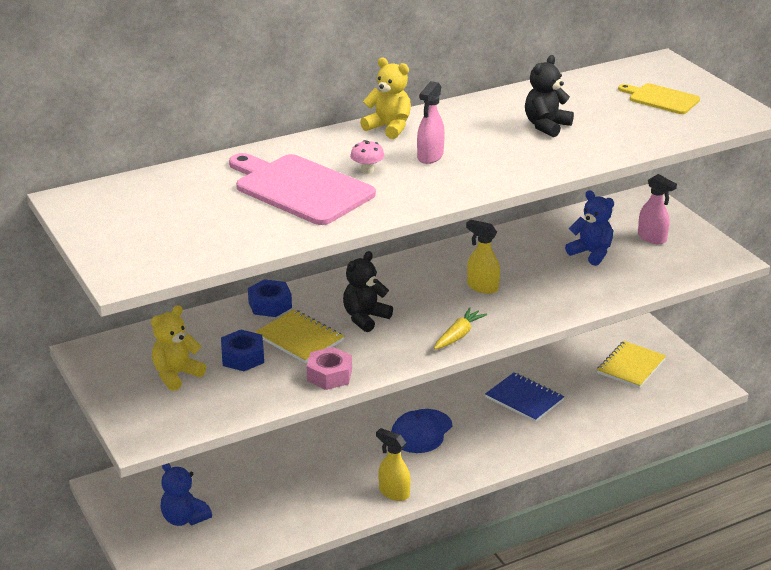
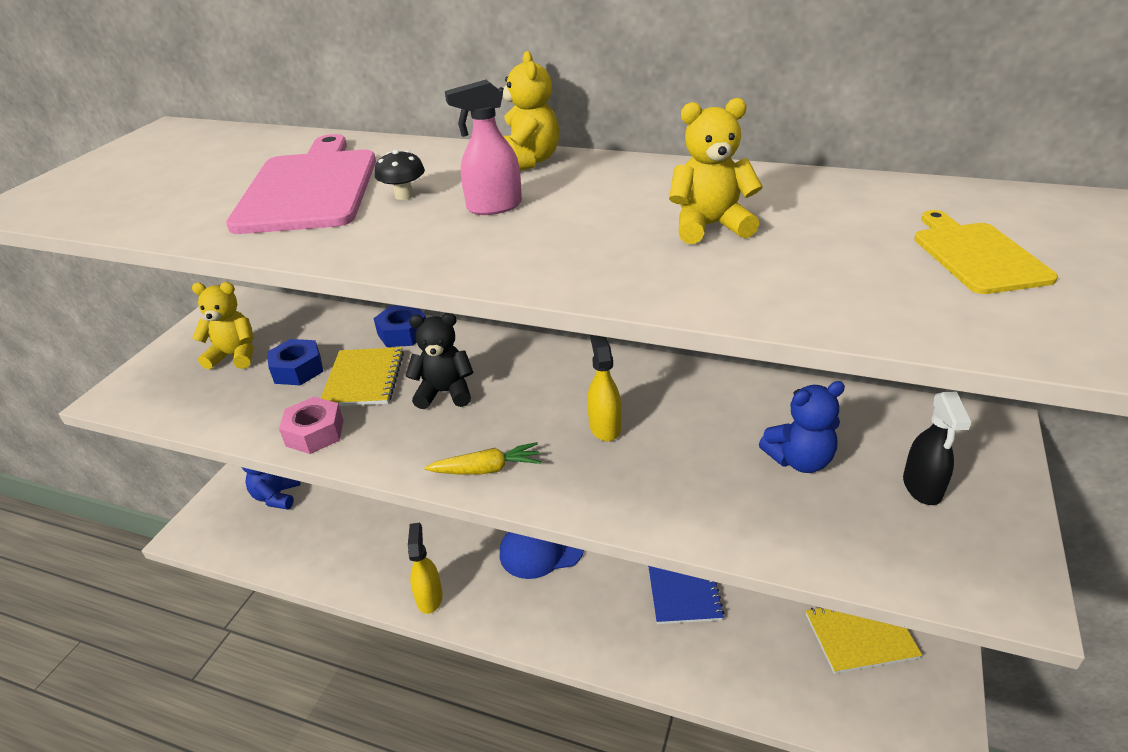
camera: 50 degrees right, 5 degrees up
(367, 170) = (404, 195): pink mushroom -> black mushroom
(546, 126) = (709, 226): black teddy bear -> yellow teddy bear
(591, 253) = (799, 460): blue teddy bear -> blue teddy bear turned 75 degrees clockwise
(652, 238) = (922, 488): pink spray bottle -> black spray bottle

